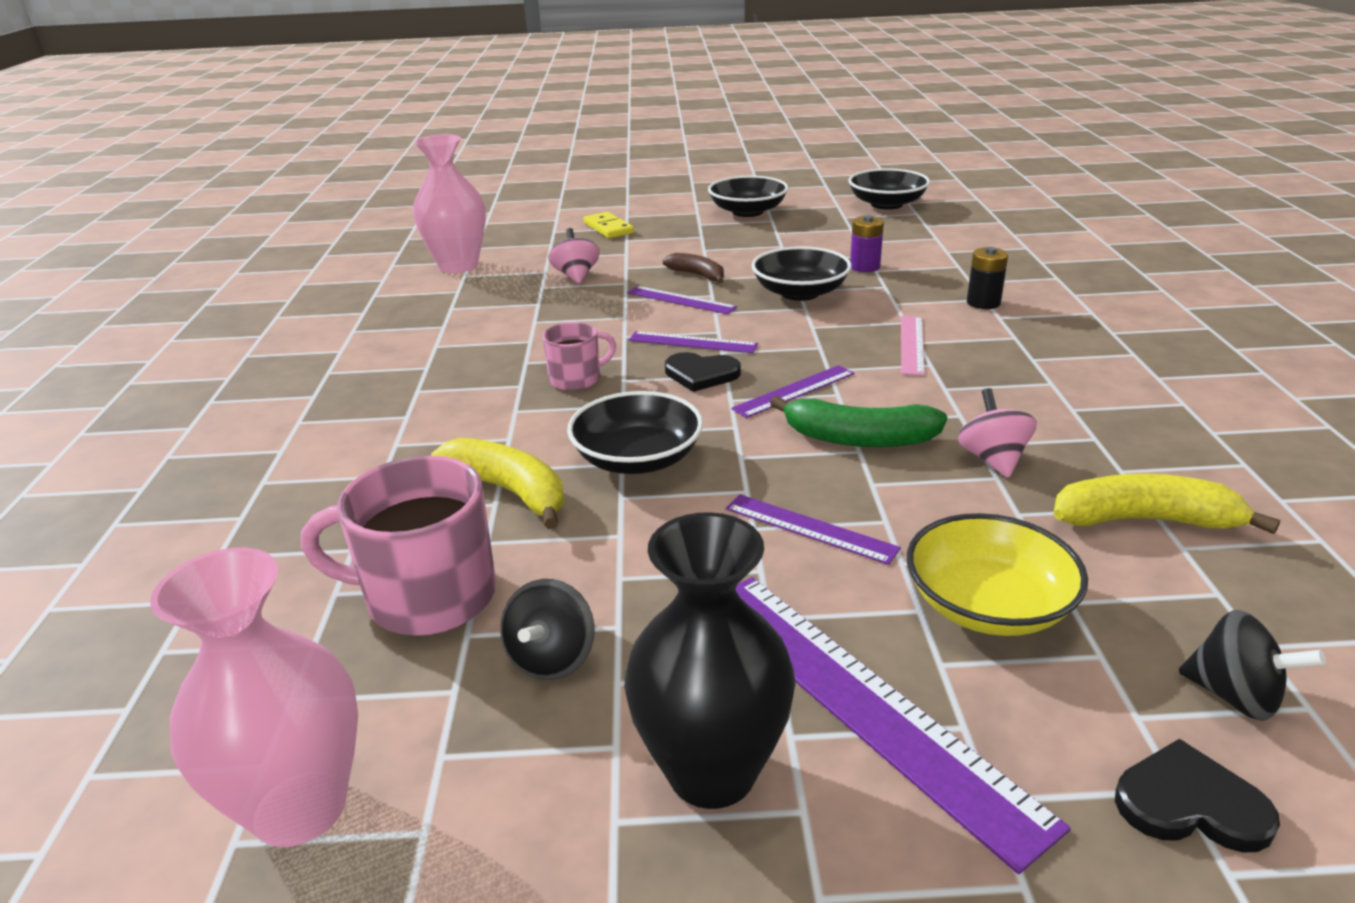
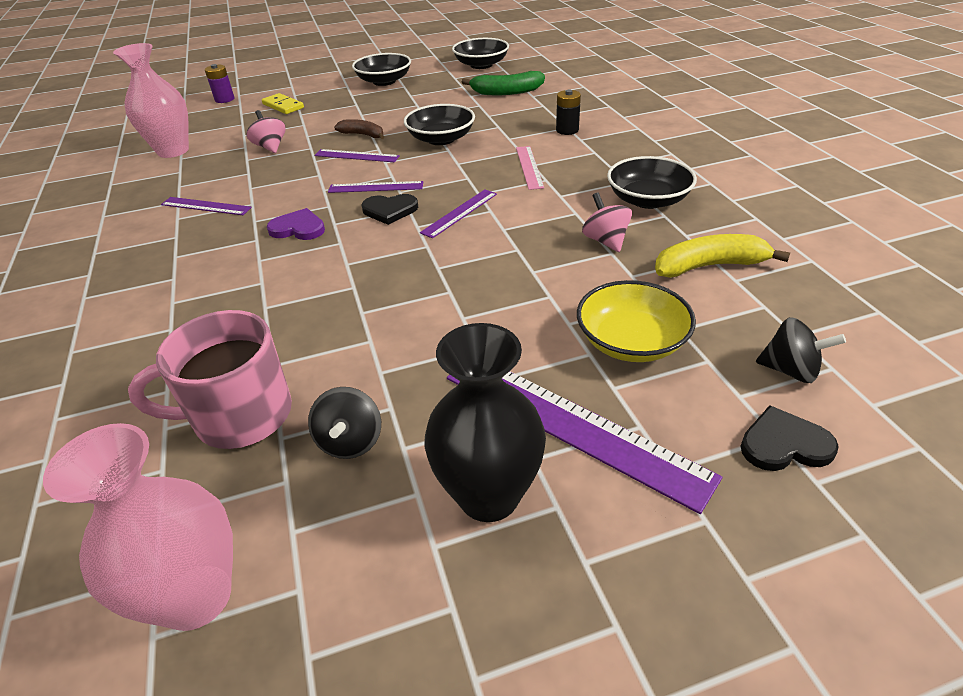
camera: 15 degrees left, 10 degrees up
(509, 491) = (275, 323): yellow banana -> none
(576, 379) = (298, 228): pink mug -> purple heart
(637, 459) = (364, 282): black bowl -> black bowl (648, 200)
(809, 528) = (501, 311): purple ruler -> purple ruler (205, 206)
(859, 439) = (514, 241): green banana -> green banana (506, 92)
(865, 267) = (480, 114): purple battery -> purple battery (224, 99)

